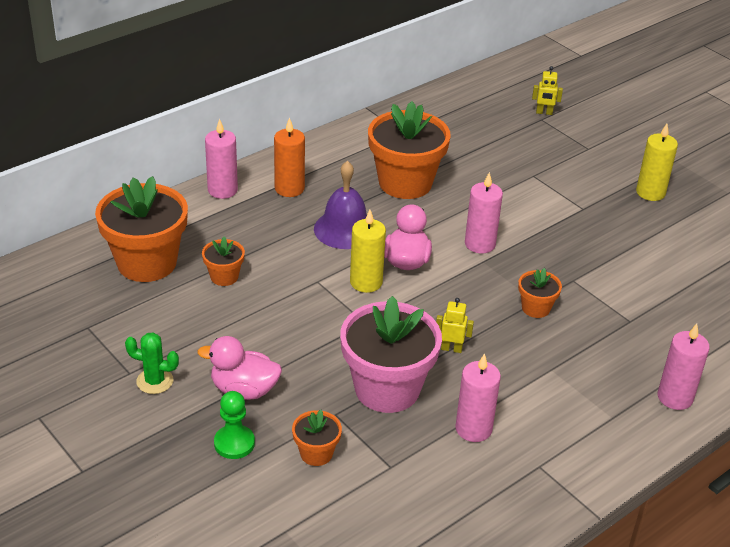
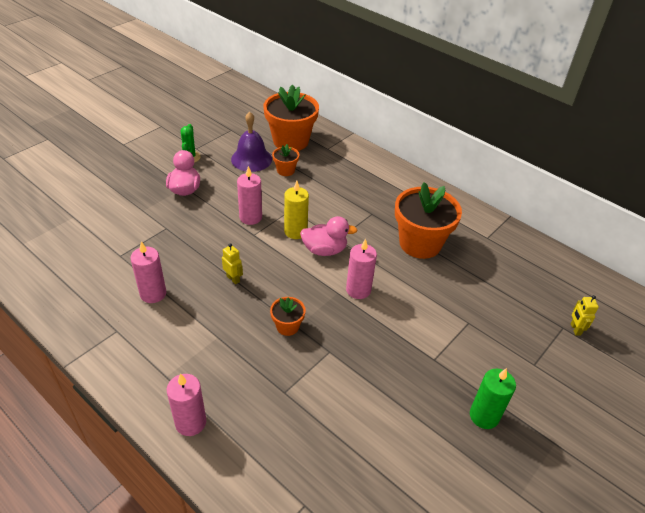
camera: 80 degrees right, 5 degrees up
(222, 190) = (372, 160): pink candle -> pink candle (250, 217)
(234, 443) = (141, 191): green pawn -> none
(289, 188) = (387, 187): orange candle -> none
(316, 453) = (132, 223): orange flower pot -> none
(345, 229) = (351, 217): purple bell -> purple bell (251, 159)
(387, 389) = (190, 249): pink flower pot -> none
(451, 348) = (233, 279): yellow robot -> yellow robot turned 45 degrees counterclockwise
(650, 192) = (484, 416): yellow candle -> green candle

